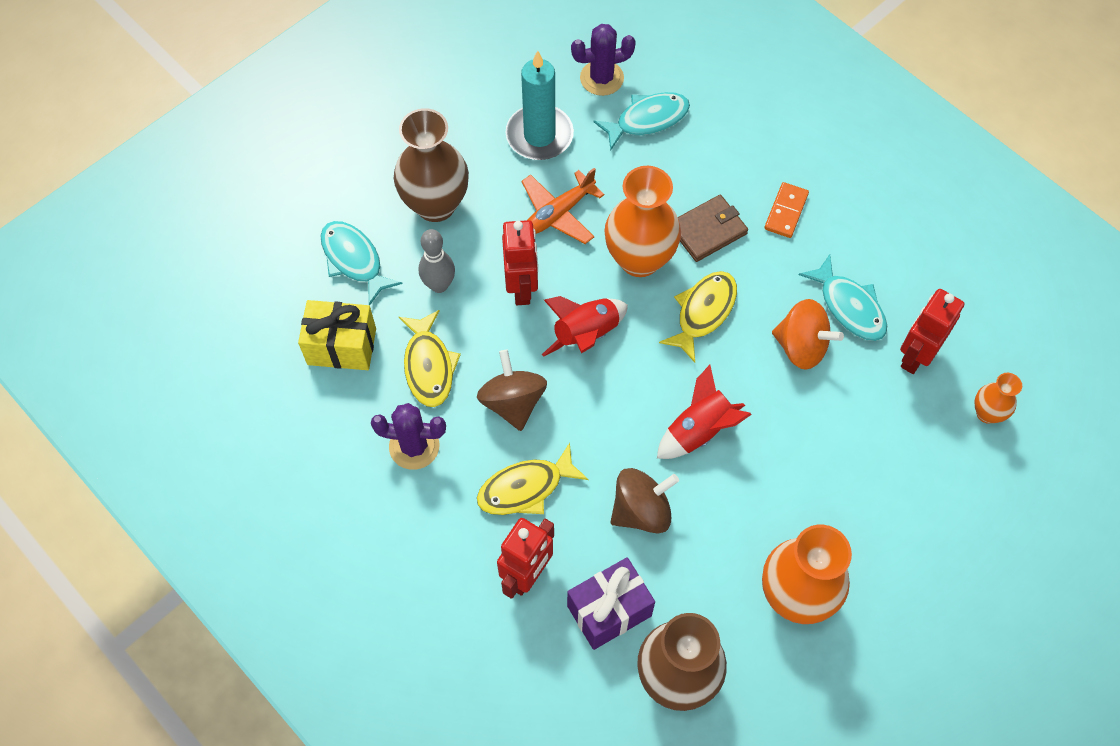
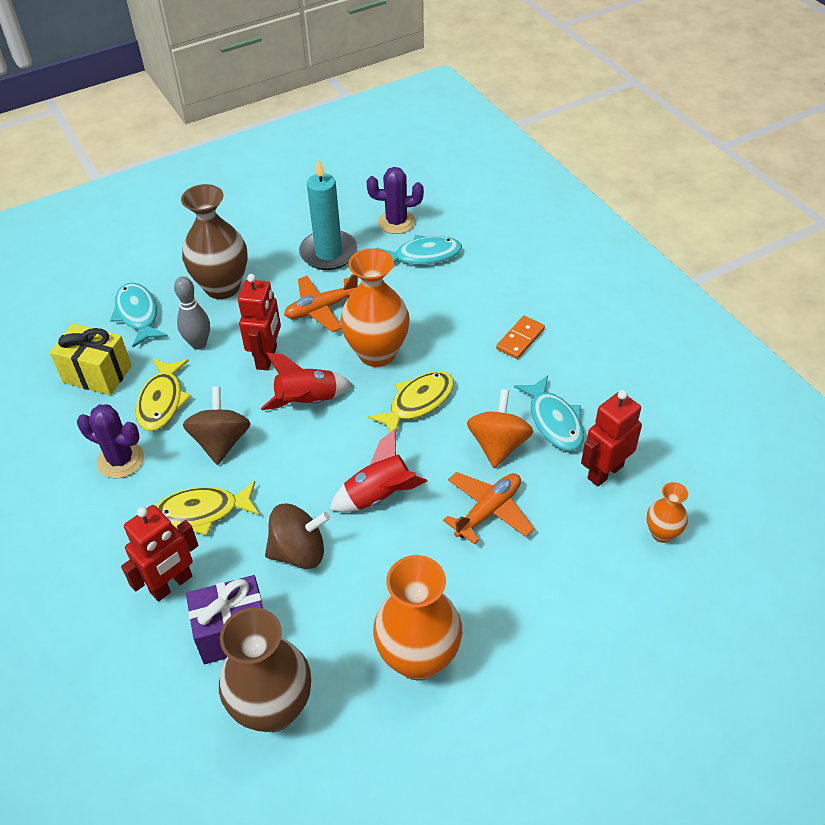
camera: 15 degrees right, 15 degrees down
(708, 230) = (445, 342): brown wallet -> none
(801, 346) = (498, 445): orange spinning top -> orange spinning top turned 120 degrees counterclockwise
(814, 424) = (488, 511): none -> orange plane

